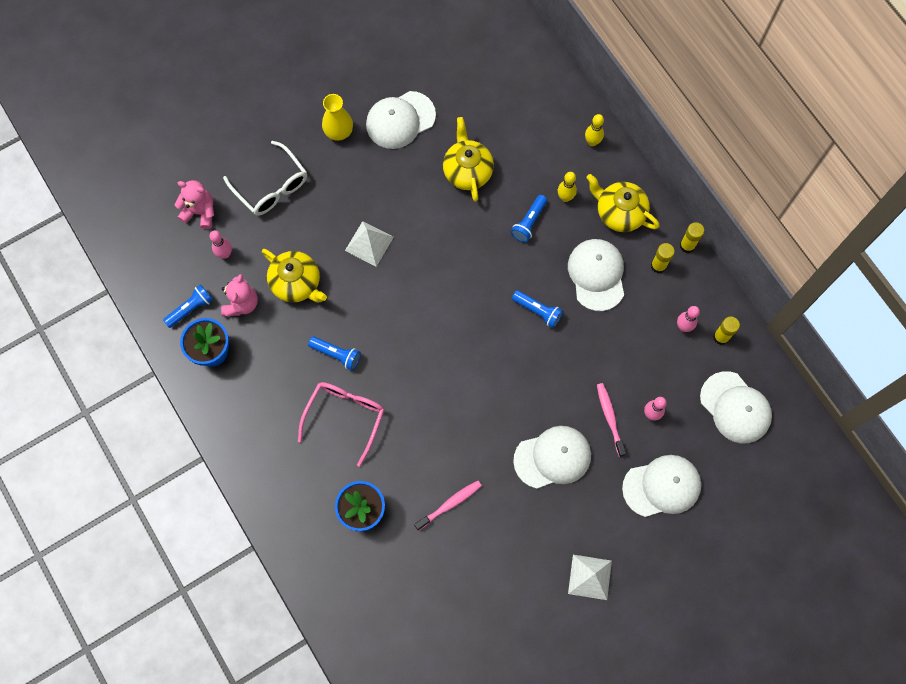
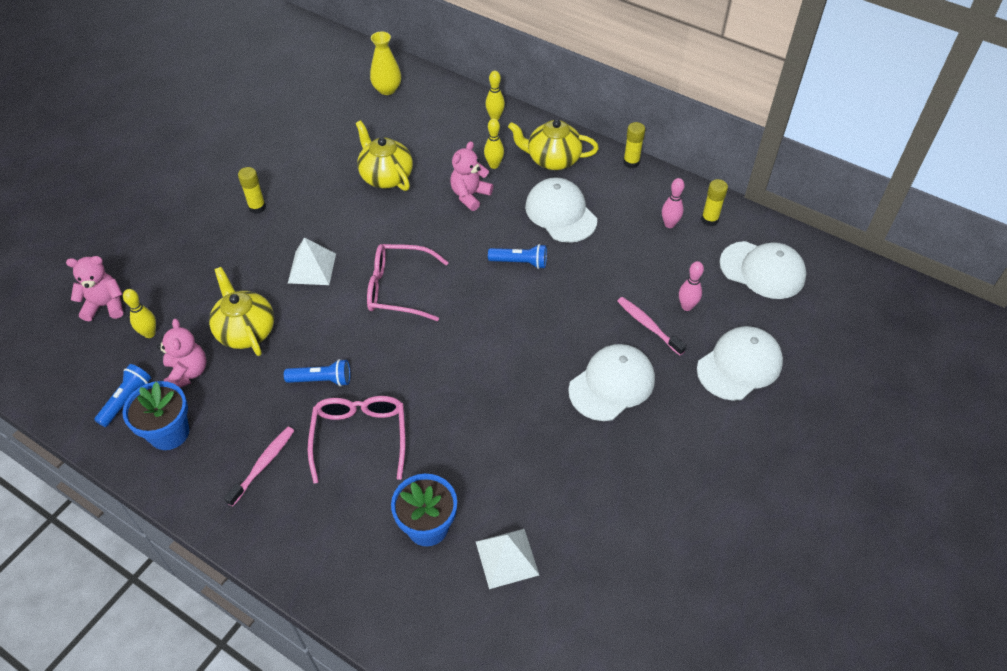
camera: 25 degrees left, 20 degrees down
(225, 254) = (149, 333): pink bowling pin -> yellow bowling pin
(271, 186) = (181, 256): white glasses -> none
(297, 283) = (246, 331): yellow teapot -> yellow teapot turned 135 degrees counterclockwise
(339, 132) = (236, 188): yellow vase -> yellow vase (387, 89)
(400, 120) = (297, 160): white cap -> none
(429, 294) = (398, 289): none -> pink glasses
(450, 504) = (526, 476): pink toothbrush -> pink toothbrush (263, 464)
(529, 222) = (470, 195): blue flashlight -> pink teddy bear
(589, 577) = (722, 483): white pyramid -> white pyramid (507, 558)
(658, 266) = (614, 186): yellow glue stick -> yellow glue stick (257, 207)

